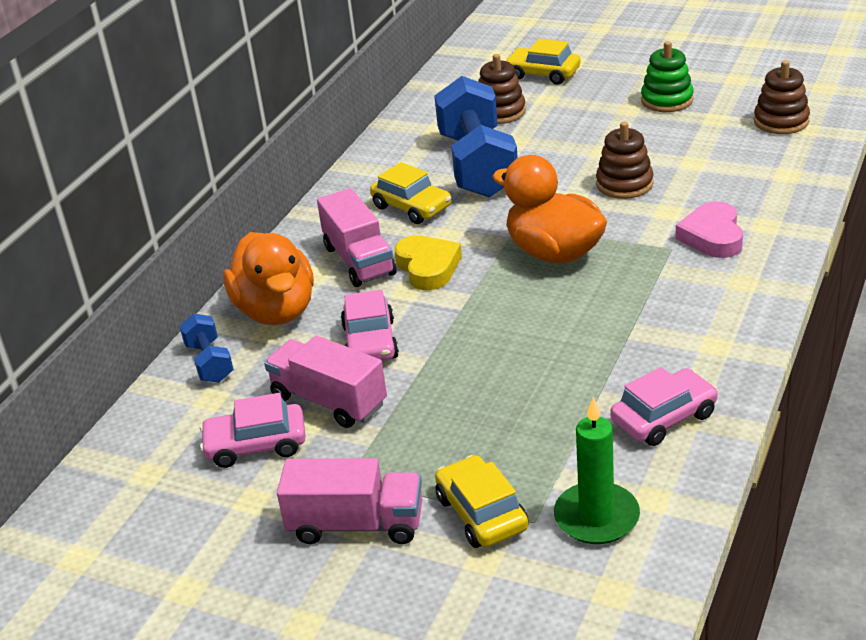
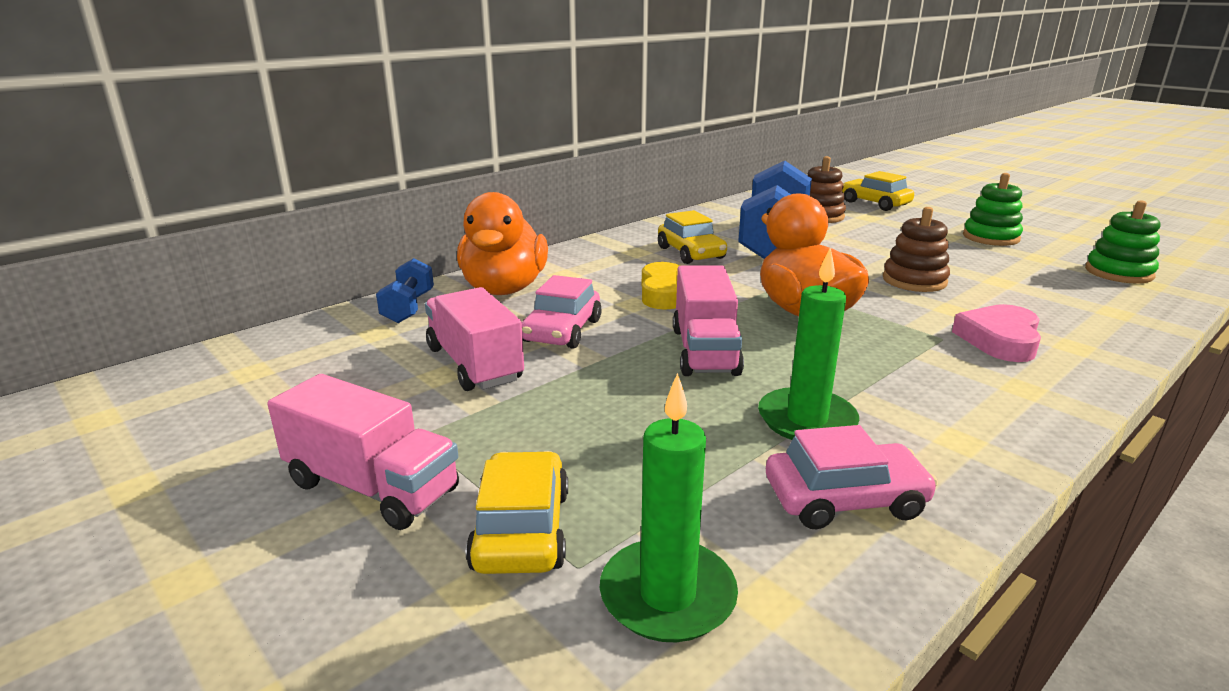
camera: 20 degrees right, 10 degrees down
(256, 445) = (368, 378): pink car -> none
(359, 260) = (611, 274): pink truck -> pink truck (705, 351)
(610, 364) = (806, 420): none -> green candle
(781, 121) = (1118, 273): brown stacking toy -> green stacking toy

